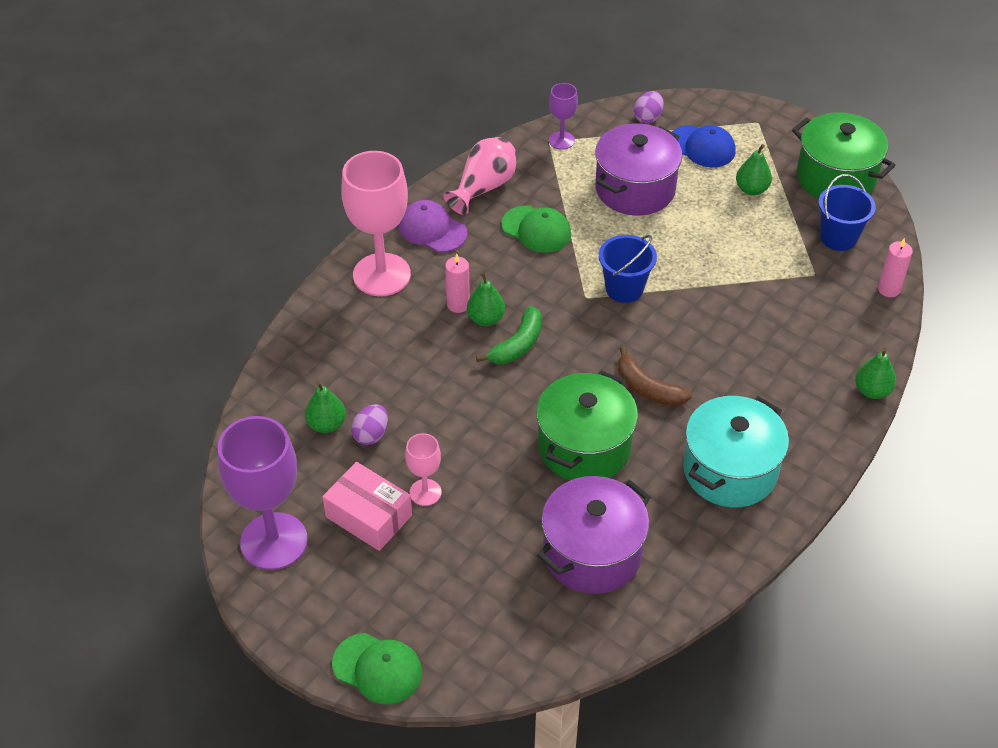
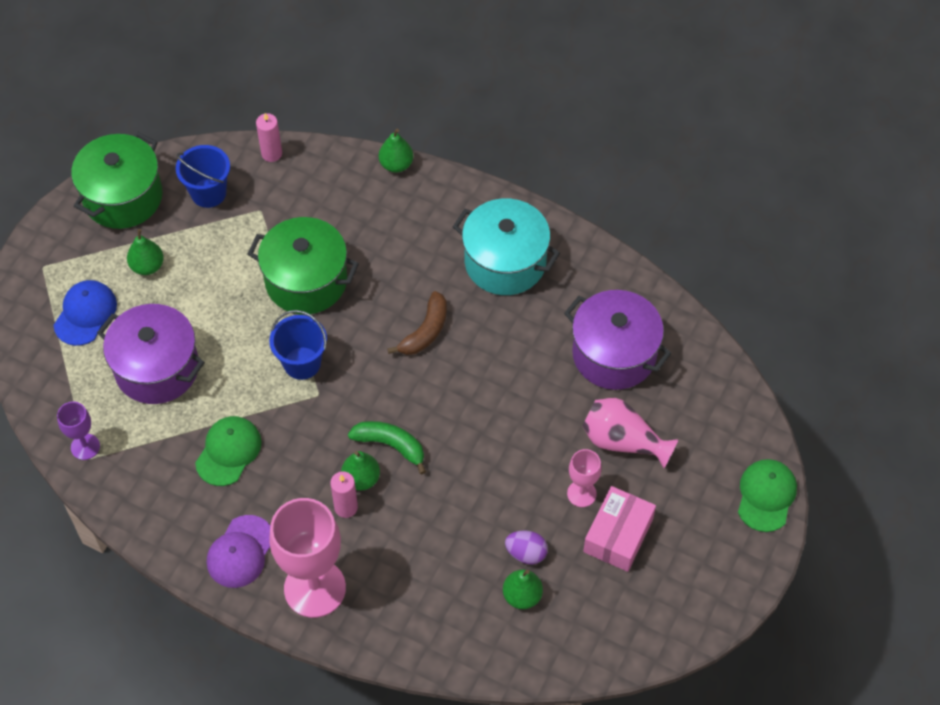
camera: 100 degrees left, 10 degrees up
(274, 541) = (664, 609): purple goblet -> none
(484, 187) = (169, 512): pink vase -> pink vase (623, 441)
(584, 447) = (503, 374): green pot -> green pot (306, 281)
(648, 117) = (41, 368): purple egg -> none

